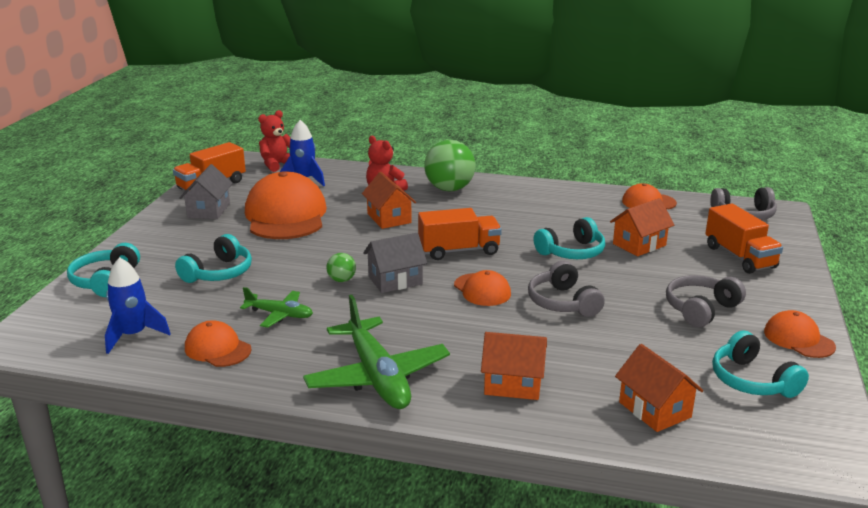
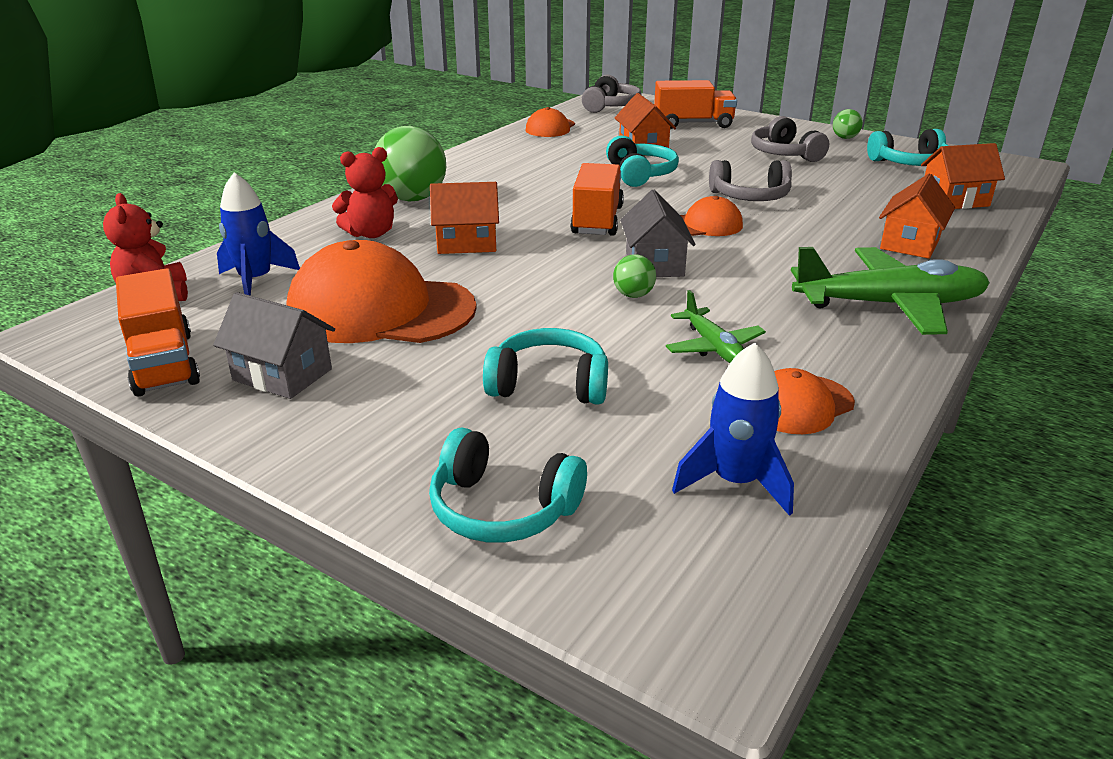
camera: 70 degrees left, 5 degrees up
(219, 273) = (549, 384): turquoise headphones -> turquoise headphones turned 45 degrees counterclockwise
(280, 314) = (714, 348): green plane -> green plane turned 120 degrees clockwise
(798, 339) = (845, 138): orange cap -> green ball

